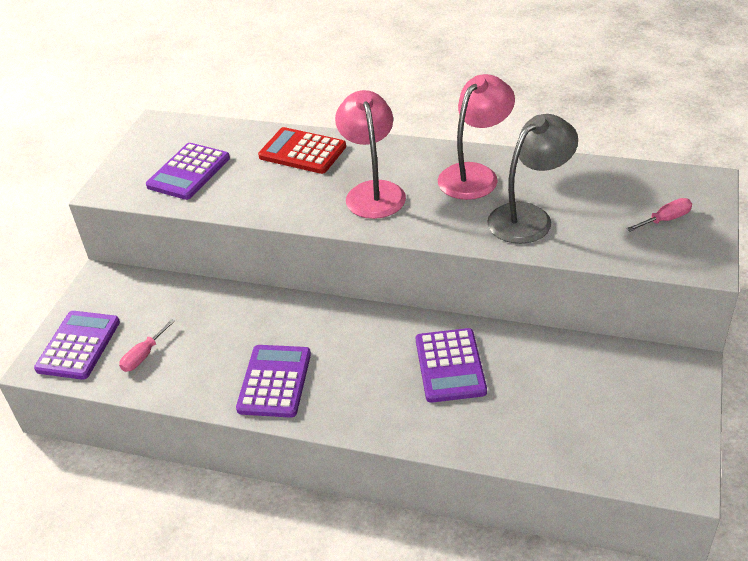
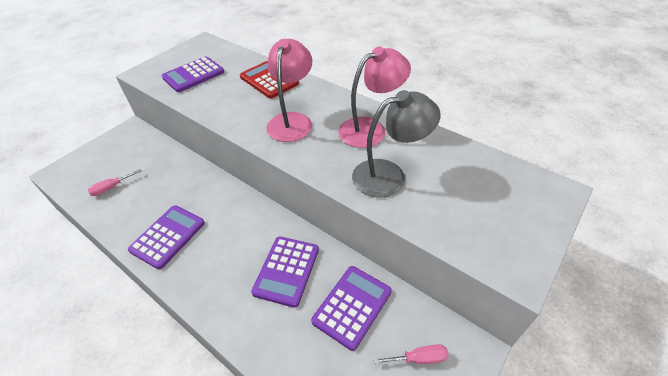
camera: 20 degrees right, 5 degrees up
(78, 345) = (84, 168): purple calculator -> purple calculator (352, 306)
(665, 219) = (502, 214): pink screwdriver -> pink screwdriver (419, 358)

